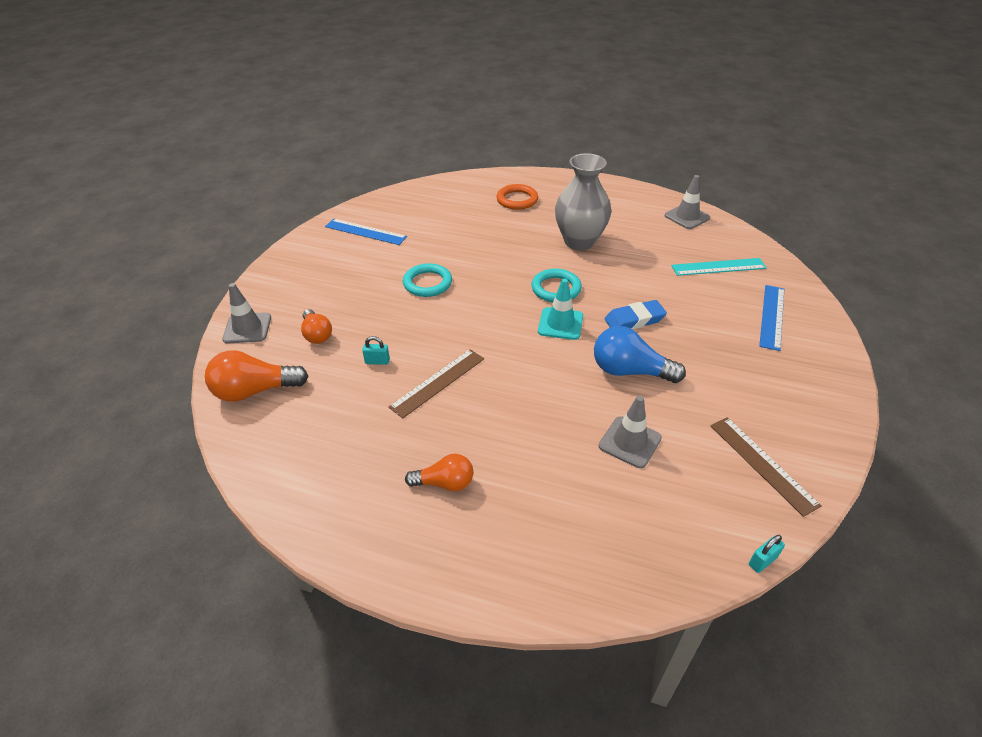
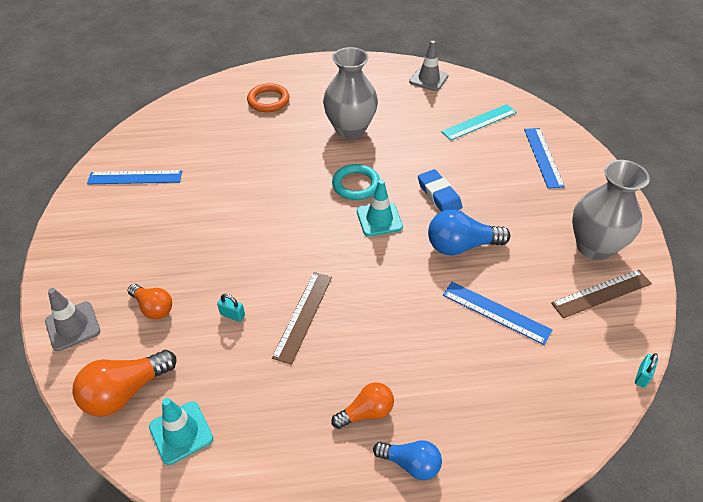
camera: 25 degrees left, 5 degrees up
(277, 438) = (181, 432): none -> turquoise traffic cone
(377, 361) = (232, 315): turquoise padlock -> turquoise padlock turned 45 degrees clockwise
(427, 283) = (233, 216): turquoise ring -> none
(458, 543) = (410, 463): none -> blue light bulb
(630, 442) = (496, 312): grey traffic cone -> blue ruler
(634, 320) = (439, 195): blue eraser -> blue eraser turned 75 degrees counterclockwise
(762, 464) = (601, 293): brown ruler -> brown ruler turned 60 degrees counterclockwise
(781, 417) = (594, 247): none -> grey vase

